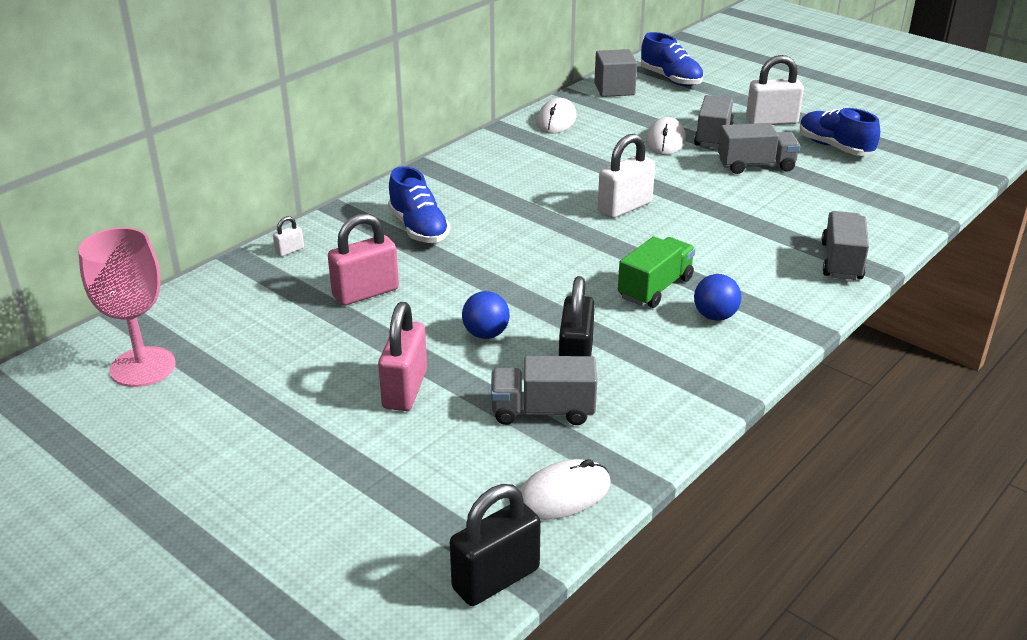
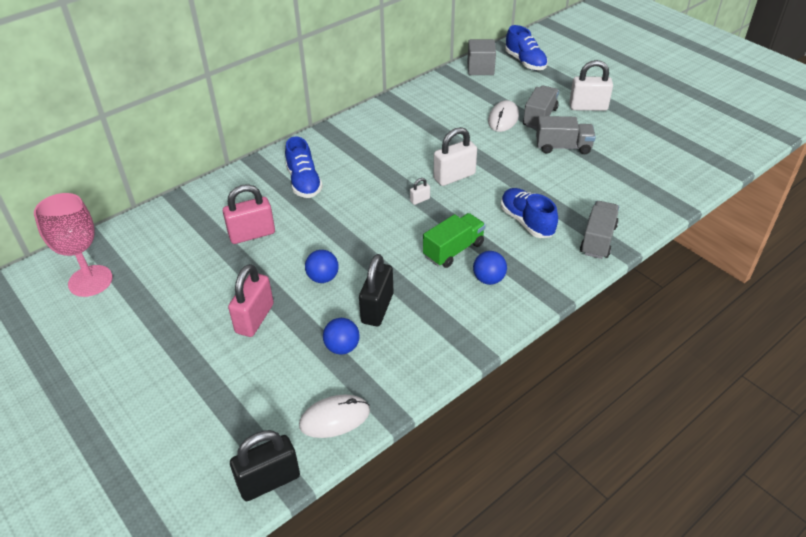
camera: 10 degrees right, 10 degrees up
(289, 250) = (211, 193): white padlock -> white padlock (420, 200)
(543, 411) = (342, 347): grey truck -> blue ball
(556, 120) = (429, 94): white mouse -> none
(834, 147) = (628, 135): blue shoe -> blue shoe (526, 222)

